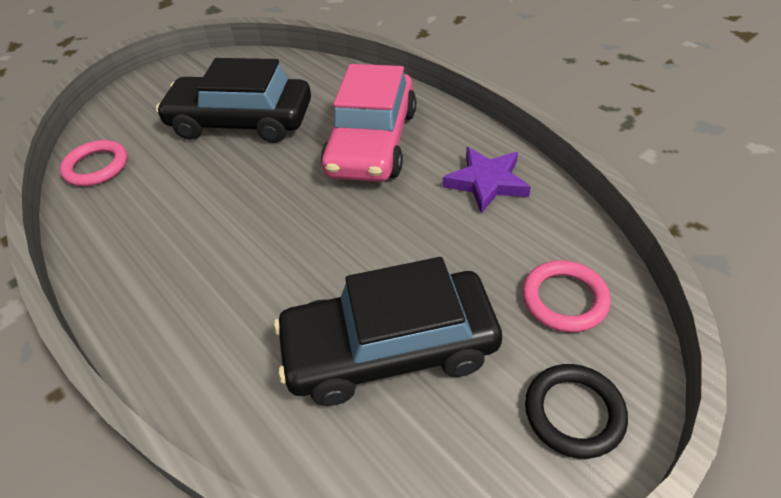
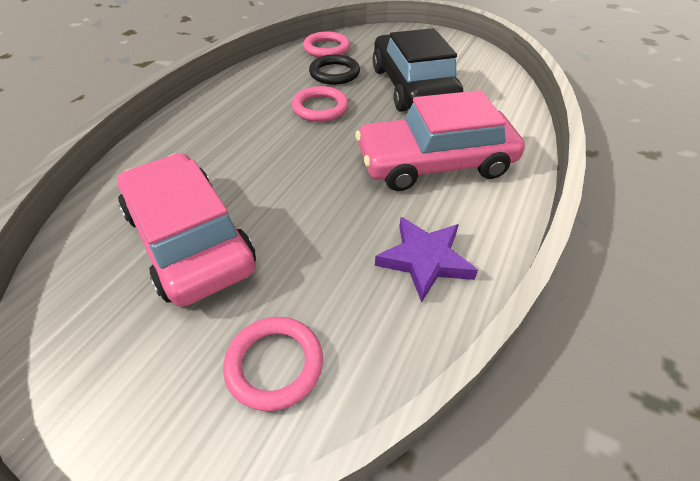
camera: 65 degrees right, 0 degrees up
(224, 199) = (320, 108): none -> pink ring
(389, 348) = (190, 239): black car -> pink car
(574, 413) = (127, 397): black ring -> black ring (334, 73)

